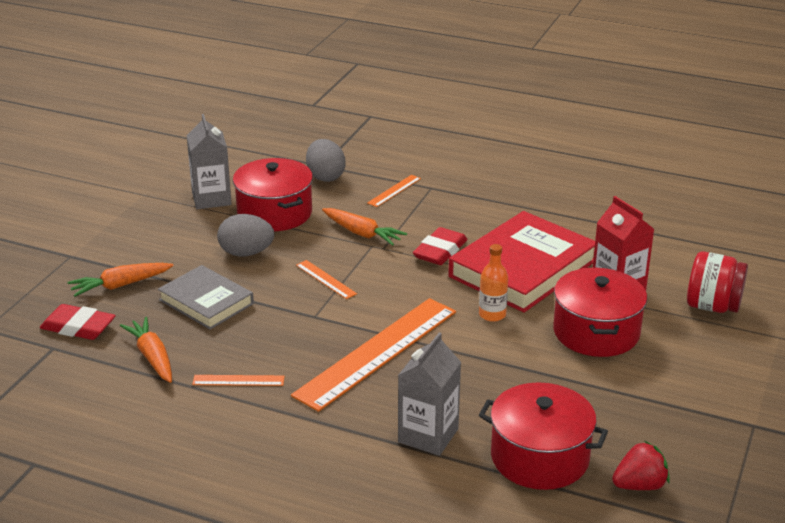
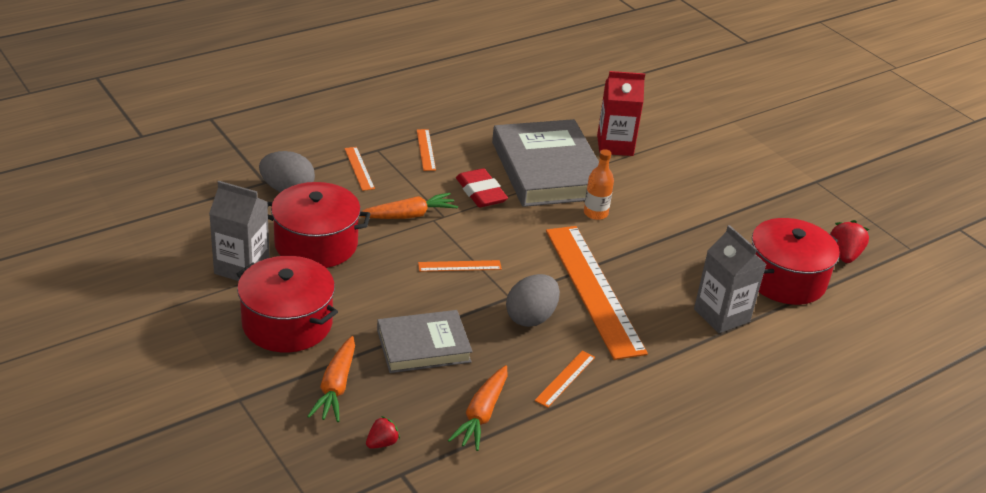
camera: 60 degrees left, 5 degrees up
(78, 327) = (382, 443): red eraser -> red strawberry
(152, 357) = (482, 414): orange carrot -> orange carrot turned 75 degrees counterclockwise
(246, 253) = (367, 289): grey egg -> grey egg (531, 317)
(463, 206) = (425, 150): none -> orange ruler
(522, 268) = (547, 170): red book -> grey book
(596, 332) = (661, 183): red pot -> red pot (287, 323)
(712, 306) = (675, 124): red jar -> none

